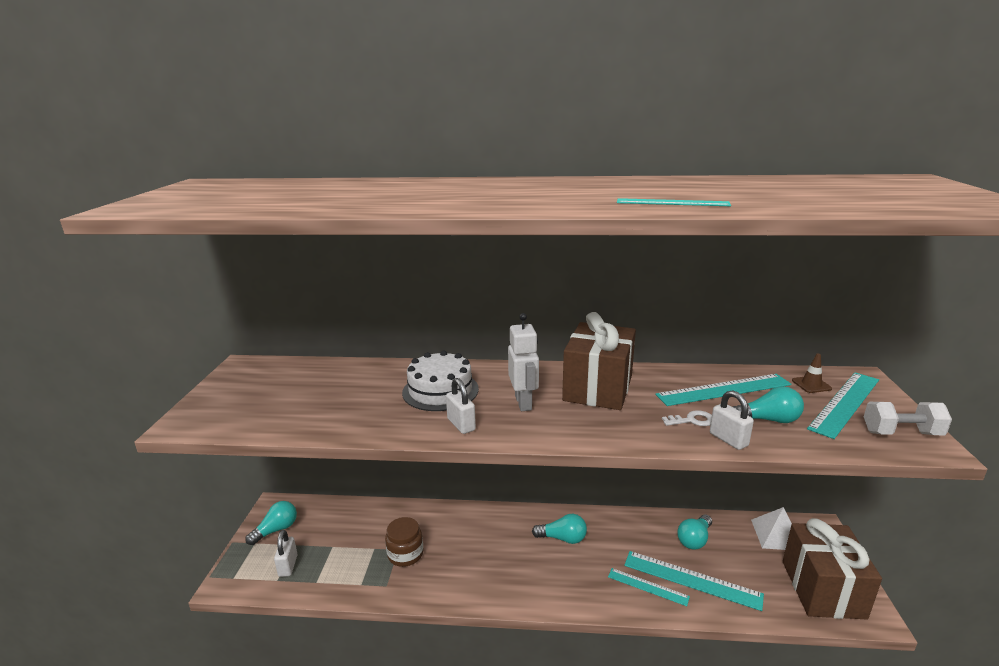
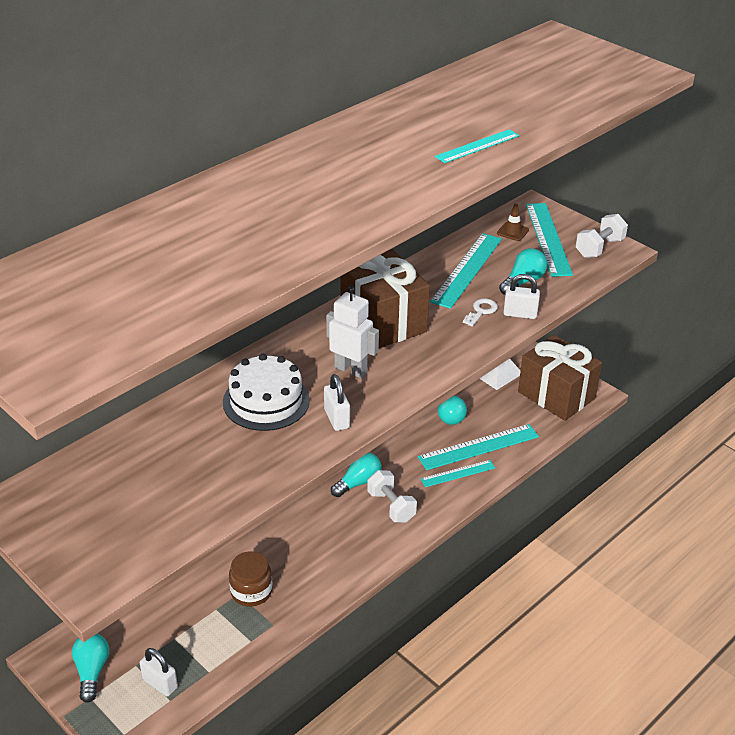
camera: 50 degrees left, 15 degrees up
(461, 424) = (337, 419): white padlock -> white padlock turned 60 degrees clockwise
(564, 571) = (391, 506): none -> white dumbbell

